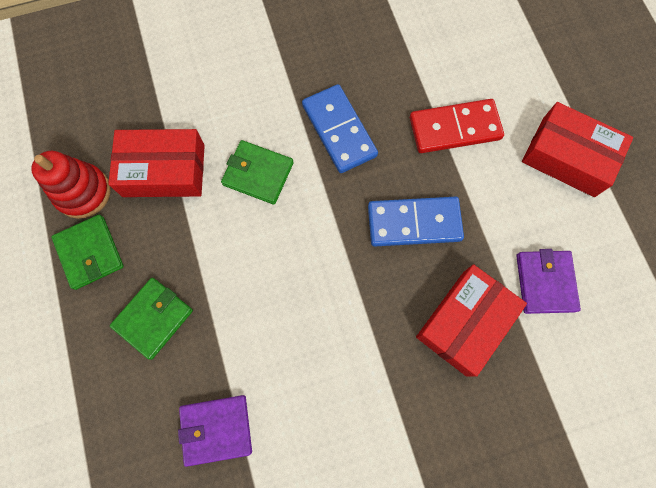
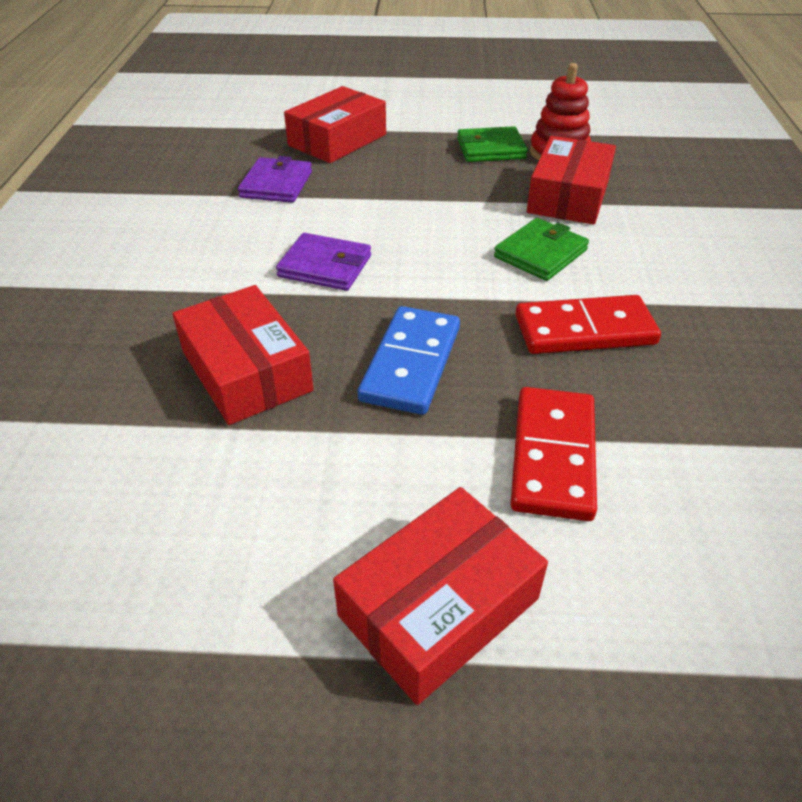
camera: 110 degrees right, 30 degrees down
(106, 411) = (337, 140): none -> red box
(153, 318) = (404, 170): green wallet -> none
(339, 130) = (584, 330): blue domino -> red domino
(545, 282) = (238, 476): purple wallet -> purple wallet (325, 266)

